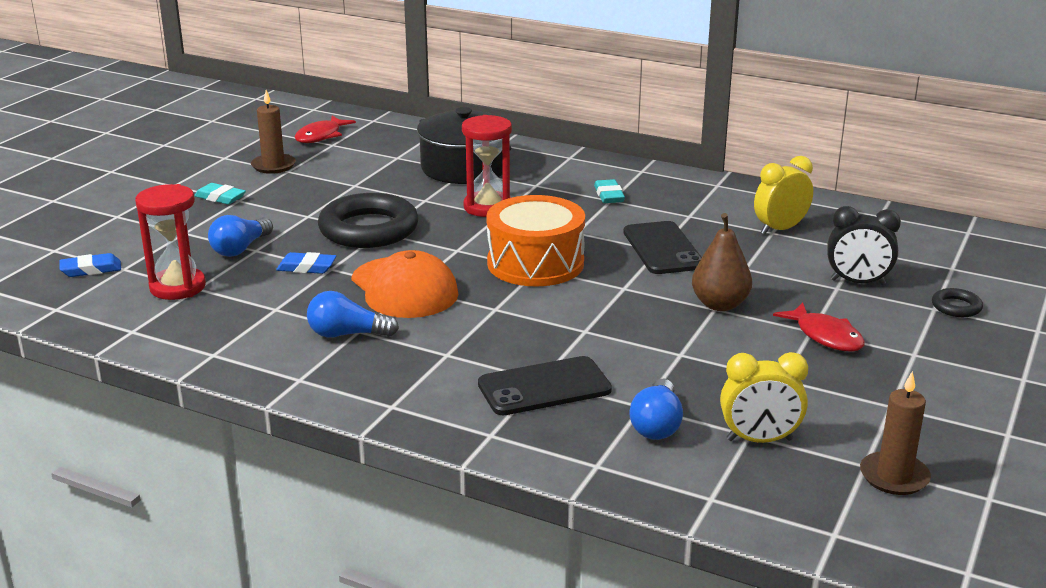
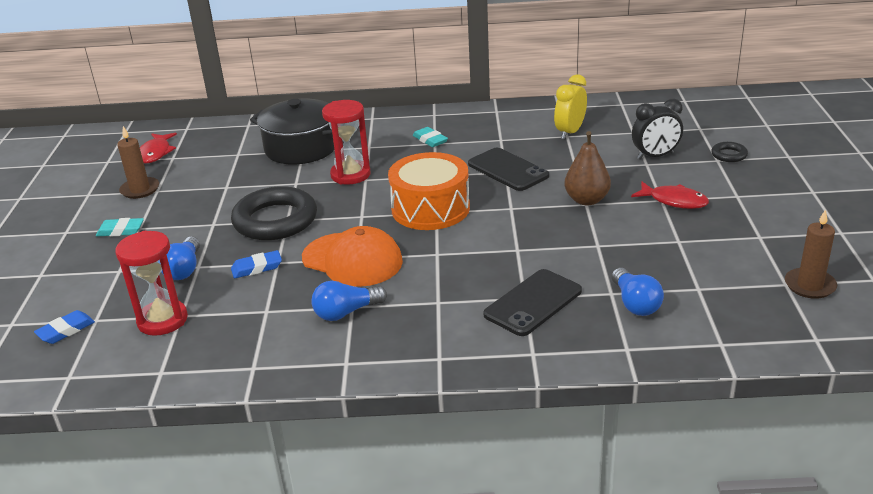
camera: 25 degrees left, 5 degrees up
(759, 440) = (708, 290): yellow clock -> none

